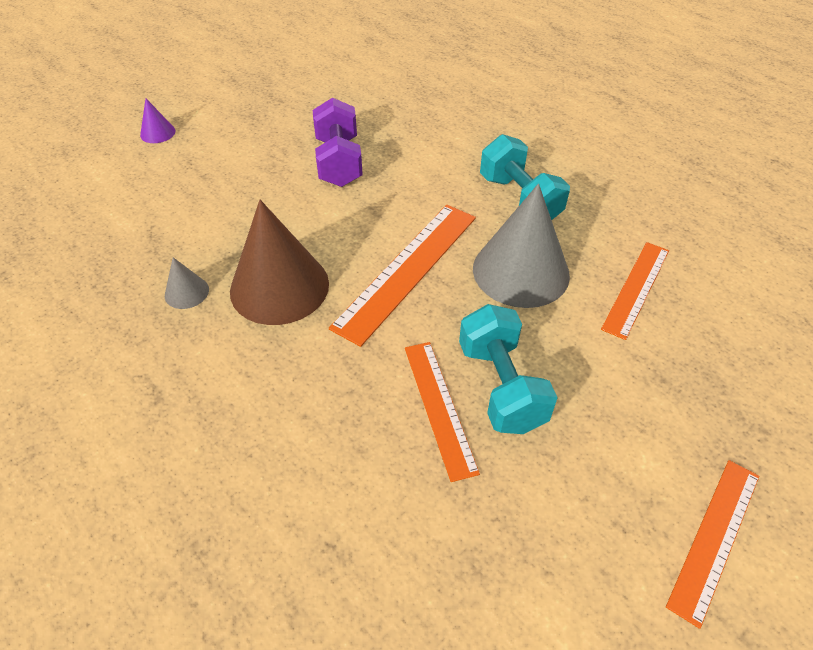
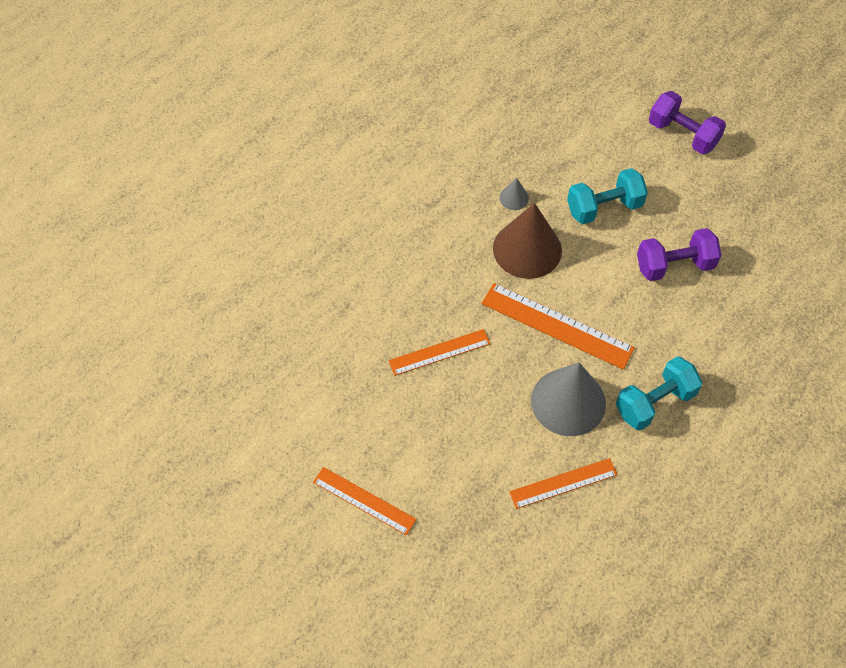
camera: 85 degrees right, 10 degrees up
(157, 133) = (682, 134): purple cone -> purple dumbbell
(501, 386) = (459, 387): turquoise dumbbell -> turquoise dumbbell (604, 208)
(636, 288) = (563, 483): orange ruler -> orange ruler turned 45 degrees counterclockwise

